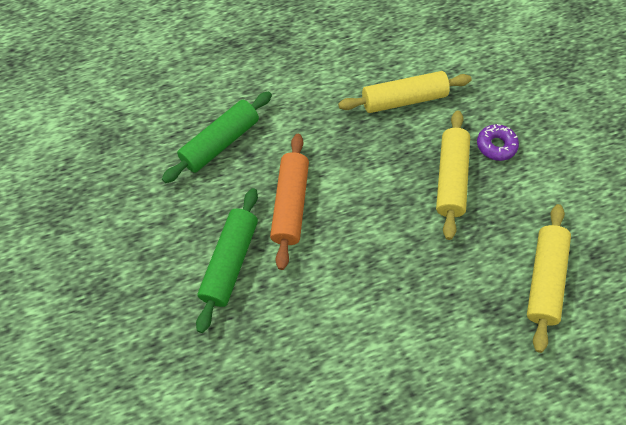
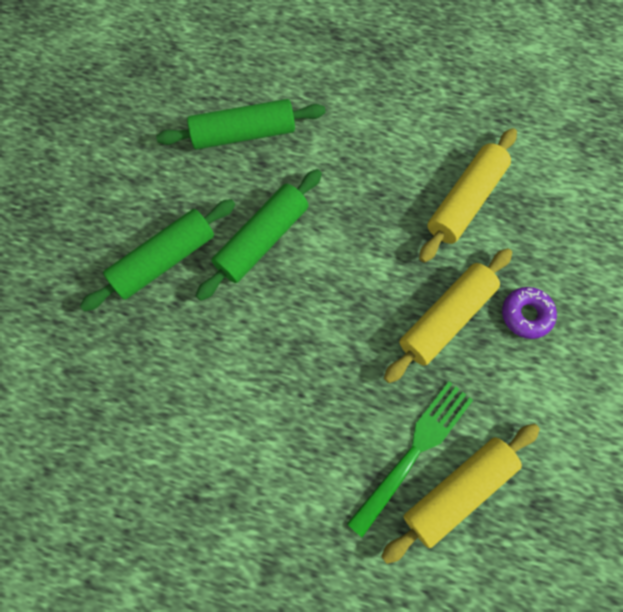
camera: 35 degrees right, 10 degrees up
(290, 205) = (262, 240): orange rolling pin -> green rolling pin
(403, 100) = (465, 200): yellow rolling pin -> yellow rolling pin turned 75 degrees counterclockwise
(498, 274) = (413, 452): none -> green fork

